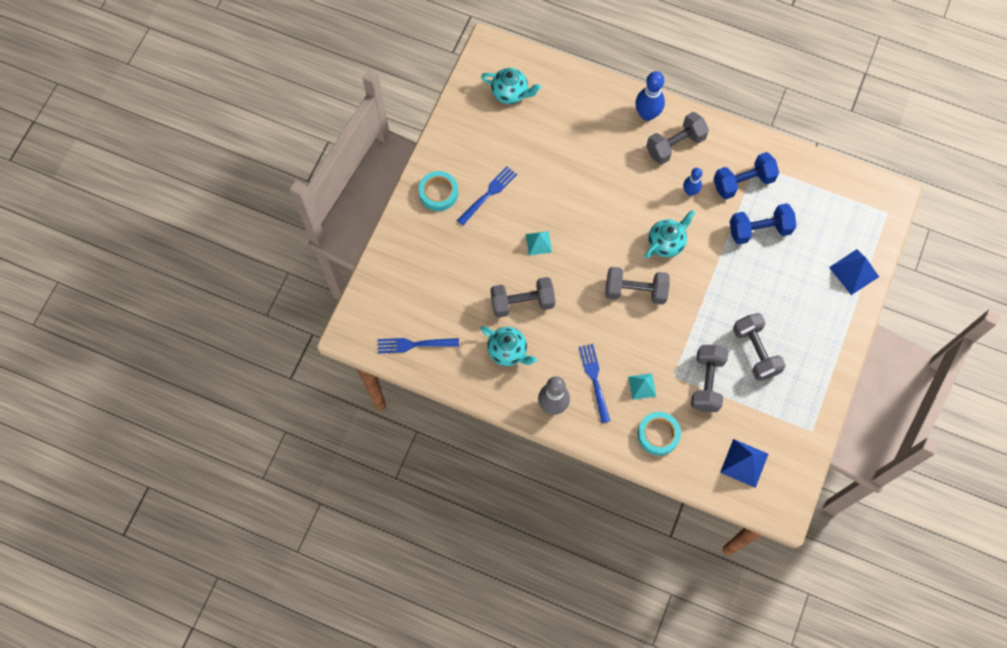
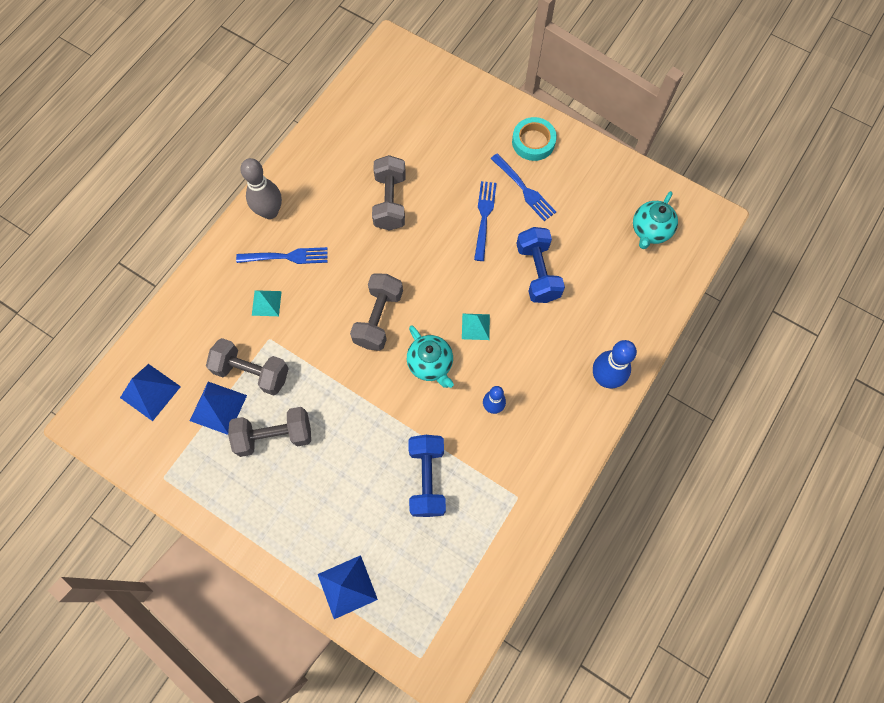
camera: 100 degrees right, 0 degrees up
(415, 344) = (367, 98): blue fork -> blue fork (484, 218)
(508, 351) = (339, 180): turquoise teapot -> none
(538, 243) = (456, 229): turquoise pyramid -> turquoise pyramid (475, 326)
(658, 434) = (208, 308): turquoise tape -> none
(675, 145) = (558, 402): grey dumbbell -> none
(743, 182) = (495, 474): blue dumbbell -> blue dumbbell (537, 272)
(743, 402) = (218, 408): none -> blue pyramid

